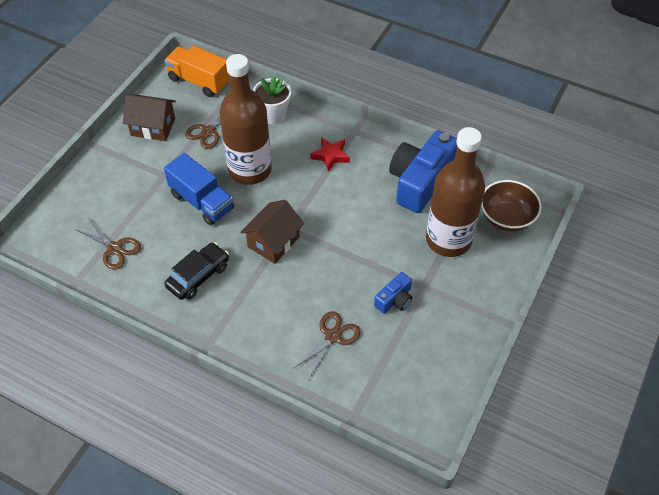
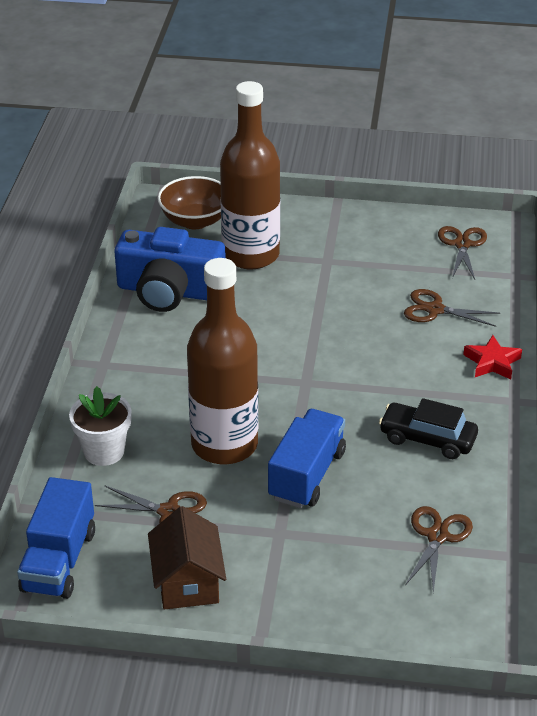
camera: 110 degrees left, 15 degrees down
(199, 81) = (59, 561): orange truck -> blue truck
(273, 242) = (334, 388): brown house -> none
(330, 156) = (161, 375): red star -> red star (492, 362)
(394, 300) = (358, 277): blue camera -> none
(412, 393) = (462, 244): none -> brown scissors

